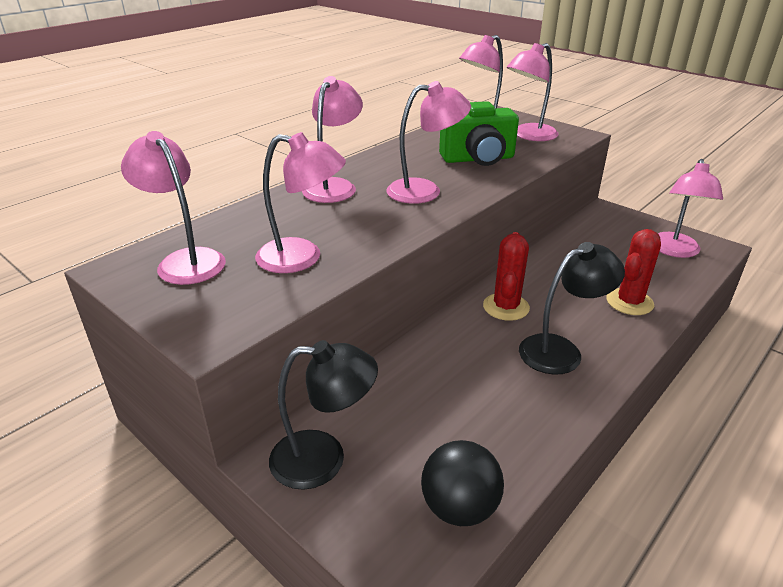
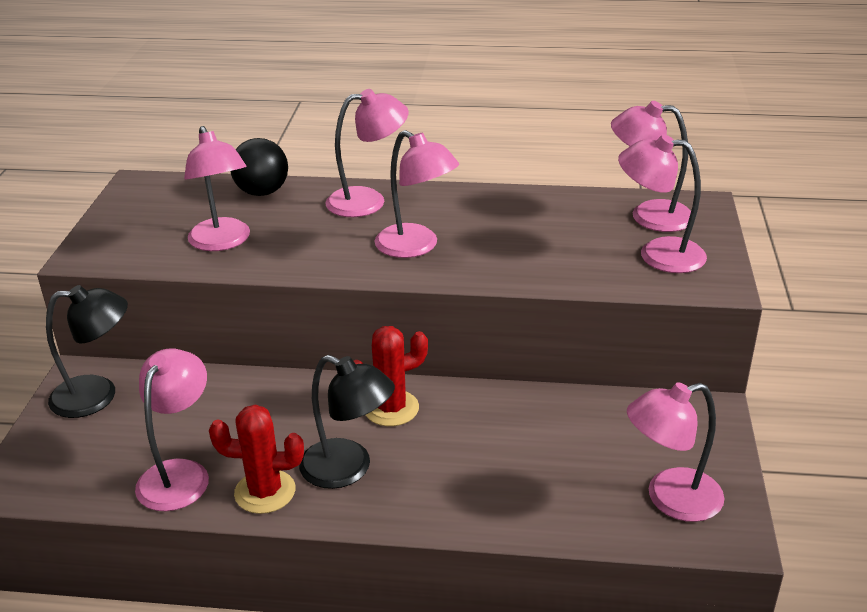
camera: 55 degrees right, 0 degrees up
(185, 260) = (172, 200): pink lamp -> pink lamp (179, 474)
(324, 459) = (97, 395): black lamp -> black lamp turned 60 degrees counterclockwise
(459, 507) = (90, 482): black ball -> black ball (262, 192)
(478, 159) = (537, 247): green camera -> none
(629, 302) = (494, 492): red cactus -> red cactus (265, 492)

